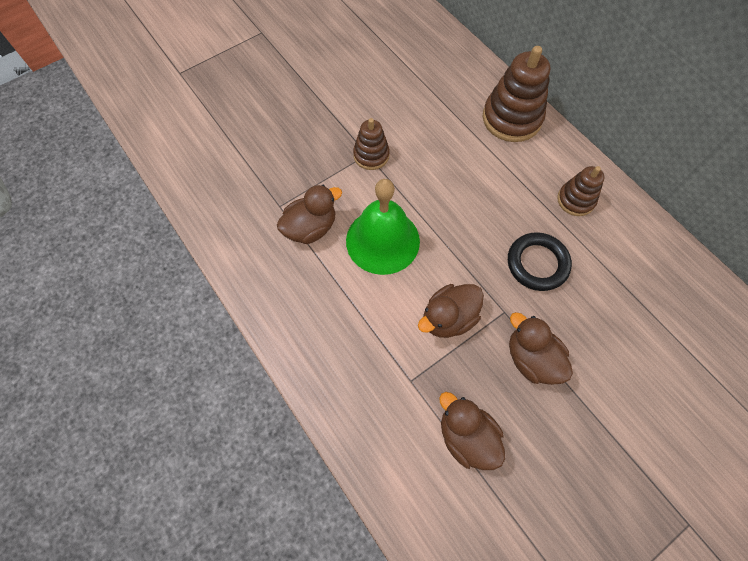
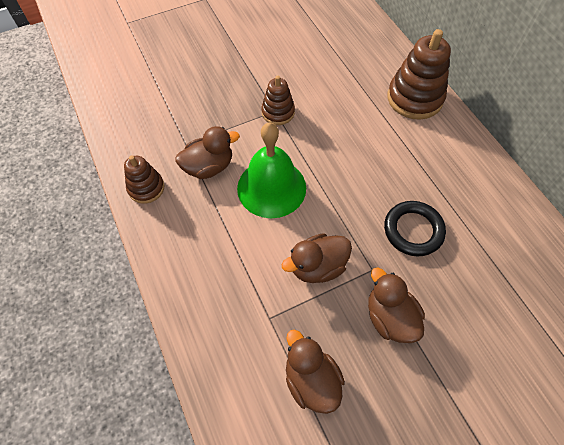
camera: 10 degrees right, 5 degrees down
(575, 200) = (462, 178): brown stacking toy -> brown stacking toy (146, 188)

